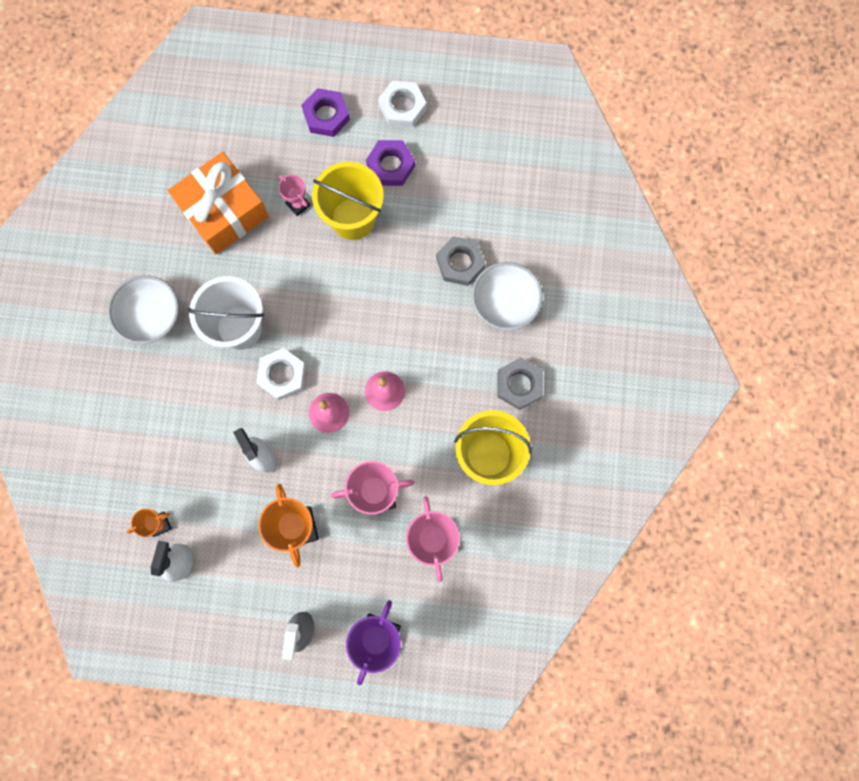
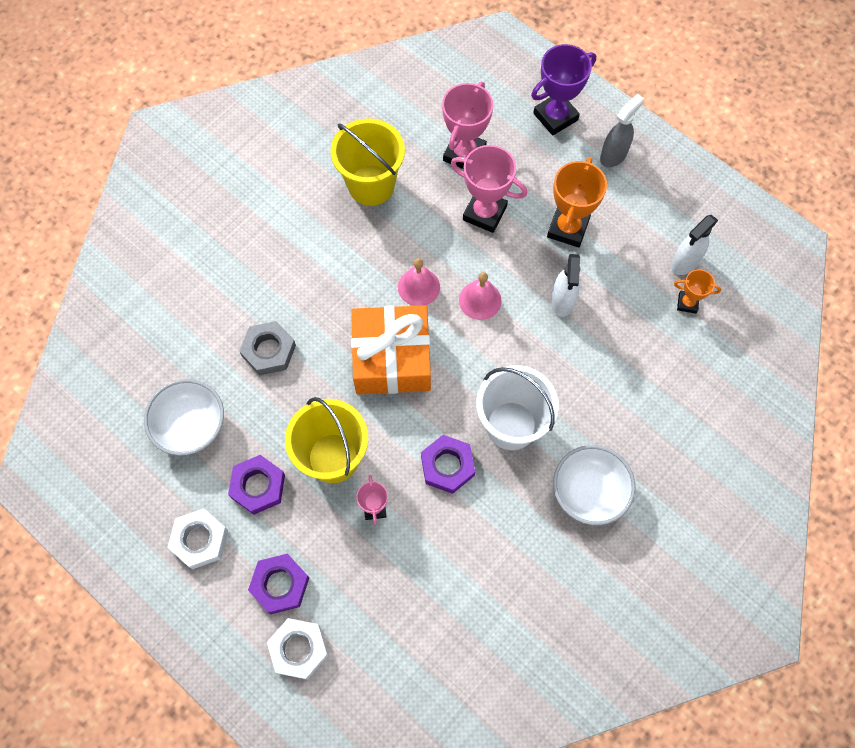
camera: 145 degrees left, 10 degrees down
(223, 211) = (452, 552): orange gift -> orange gift (392, 358)
(267, 267) = (447, 466): none -> purple nut
(282, 375) = (499, 357): white nut -> white nut (298, 649)
(504, 303) = (259, 291): white bowl -> white bowl (191, 426)
(519, 385) = (302, 220): grey nut -> none

